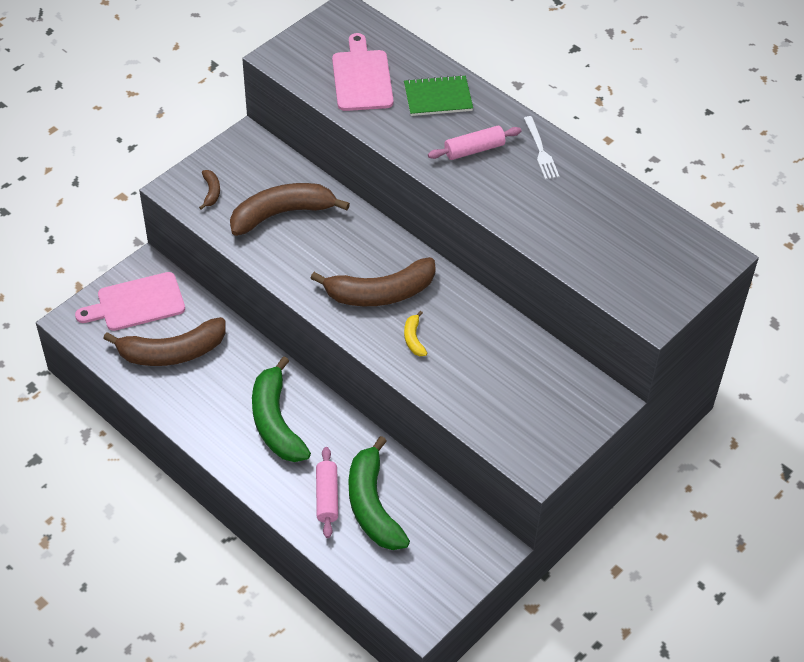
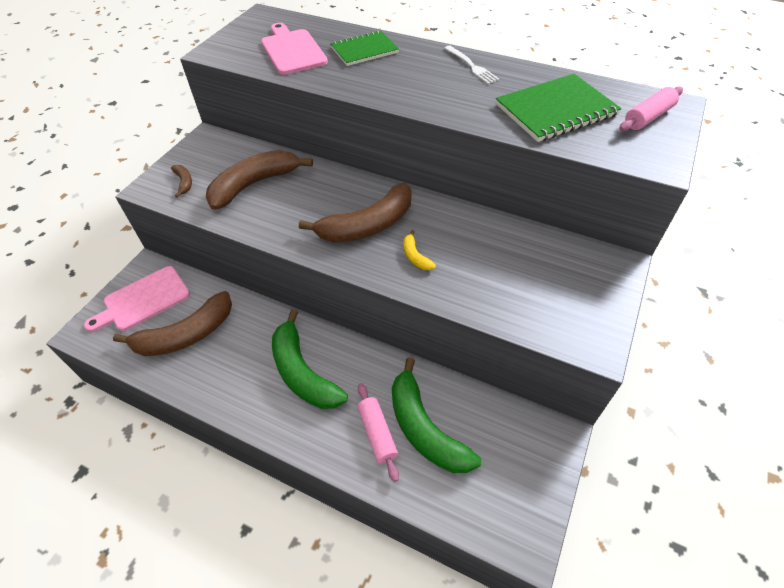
camera: 15 degrees left, 0 degrees up
(474, 150) = (414, 77): pink rolling pin -> pink rolling pin (648, 117)
(594, 230) = (556, 110): none -> green notebook

